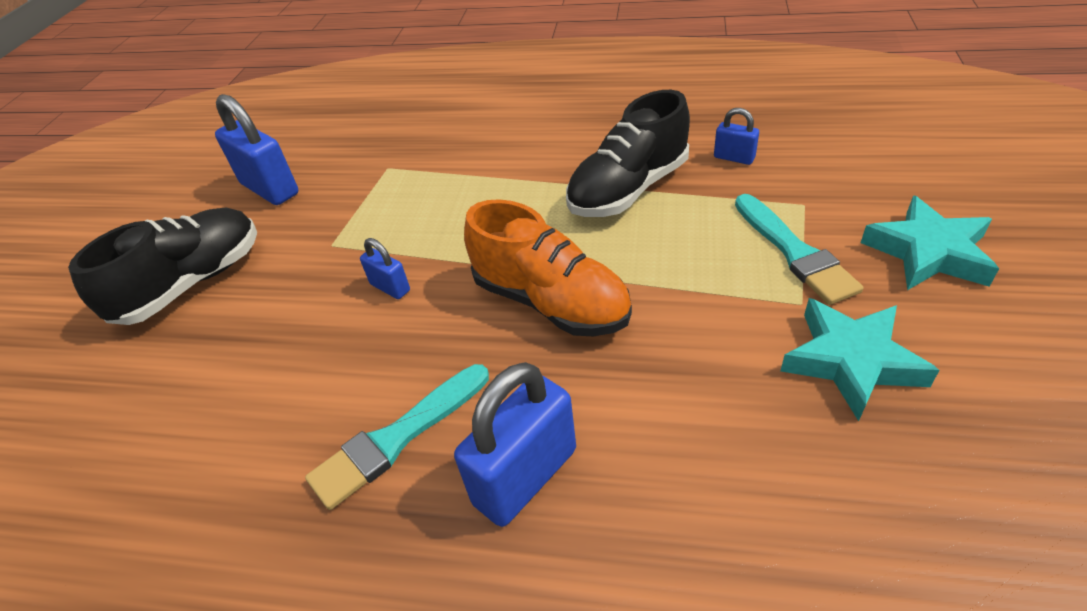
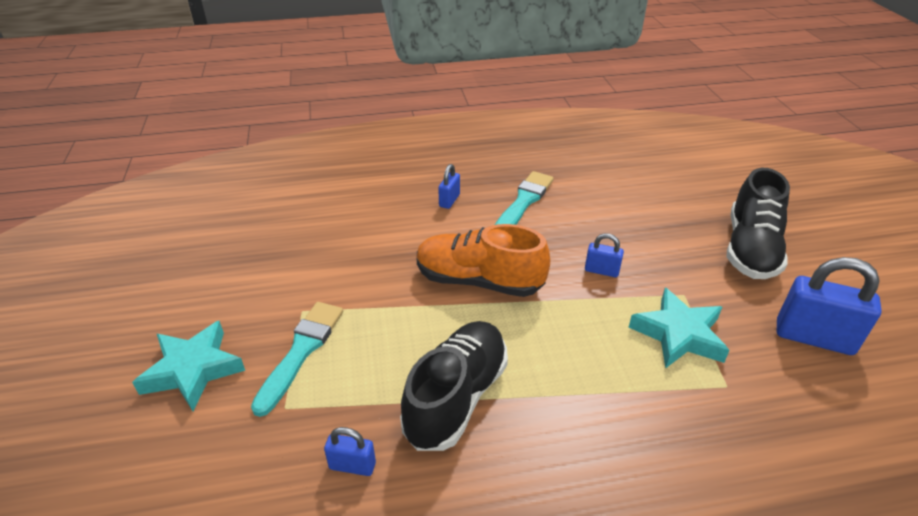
camera: 155 degrees right, 5 degrees down
(525, 476) = (449, 200): blue padlock -> blue padlock, size x0.51
(794, 252) = (301, 351): turquoise brush -> turquoise brush turned 60 degrees clockwise
(851, 361) = (277, 278): turquoise star -> turquoise star (678, 334)

